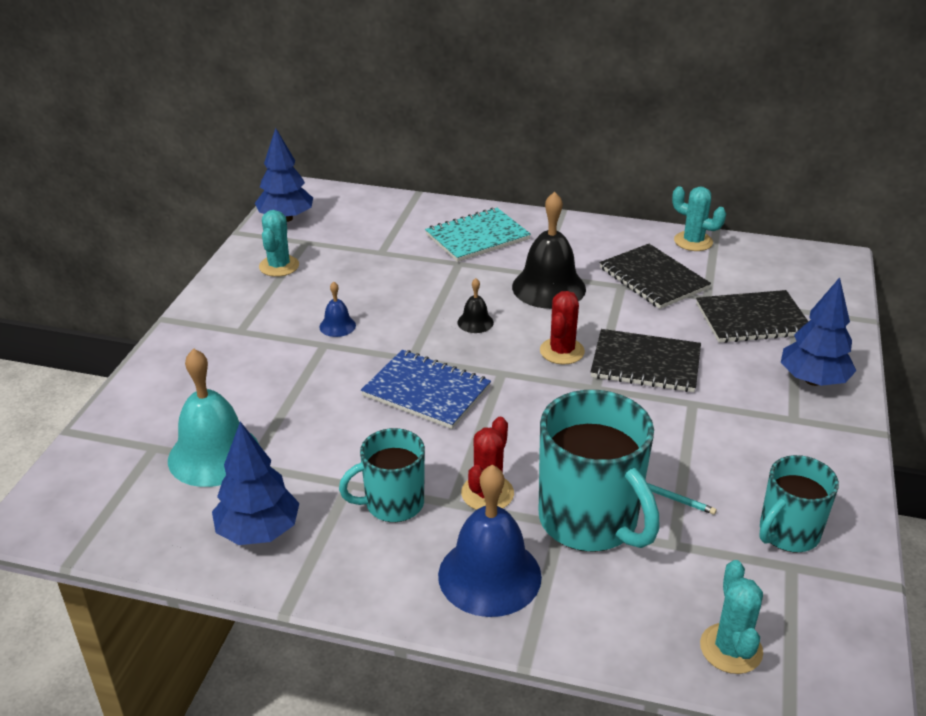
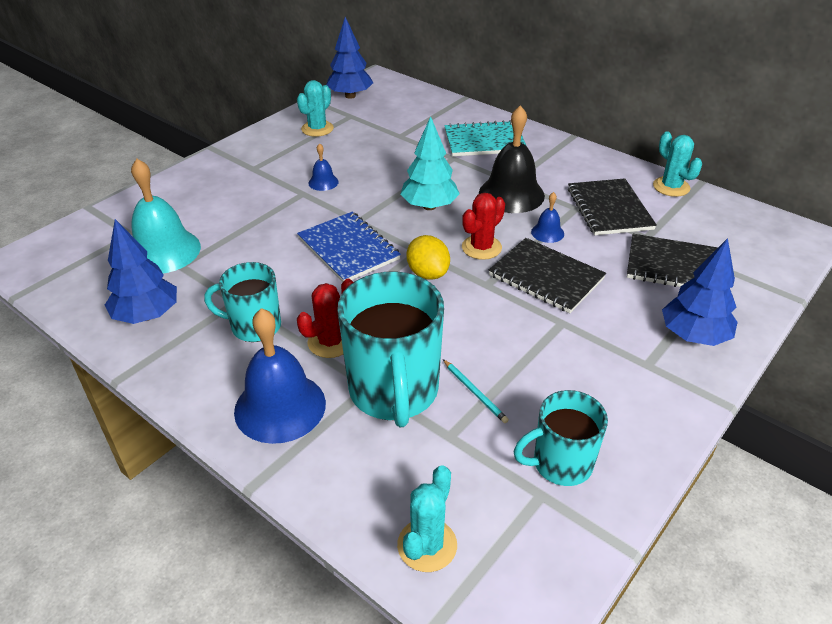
camera: 25 degrees right, 5 degrees up
(475, 322) = (429, 206): black bell -> turquoise tree
(529, 393) = (428, 273): none -> yellow lemon
(613, 318) = (547, 232): none -> blue bell

